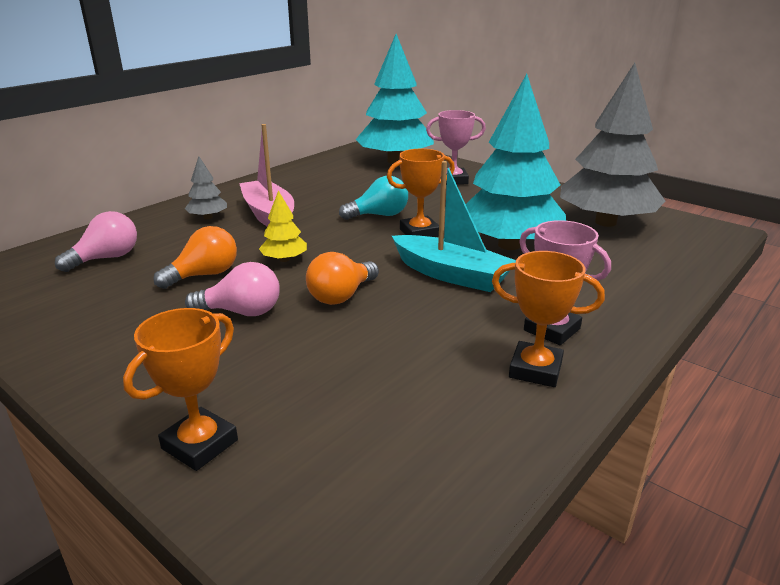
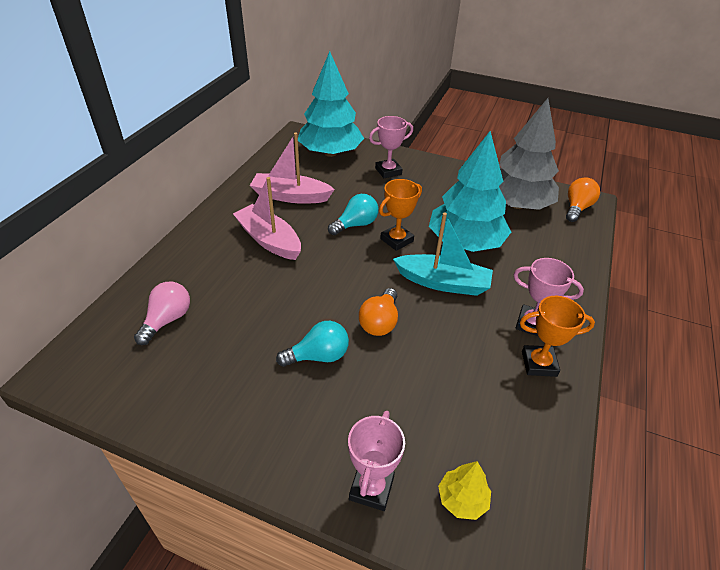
camera: 20 degrees left, 15 degrees up
(200, 444) = (371, 488): orange trophy -> pink trophy
(204, 275) = (263, 322): orange light bulb -> orange light bulb (577, 208)
(208, 217) = (219, 252): grey tree -> none
(242, 312) = (318, 356): pink light bulb -> turquoise light bulb
(284, 259) = (314, 291): yellow tree -> yellow tree (462, 499)
(322, 187) = (290, 196): none -> pink boat

